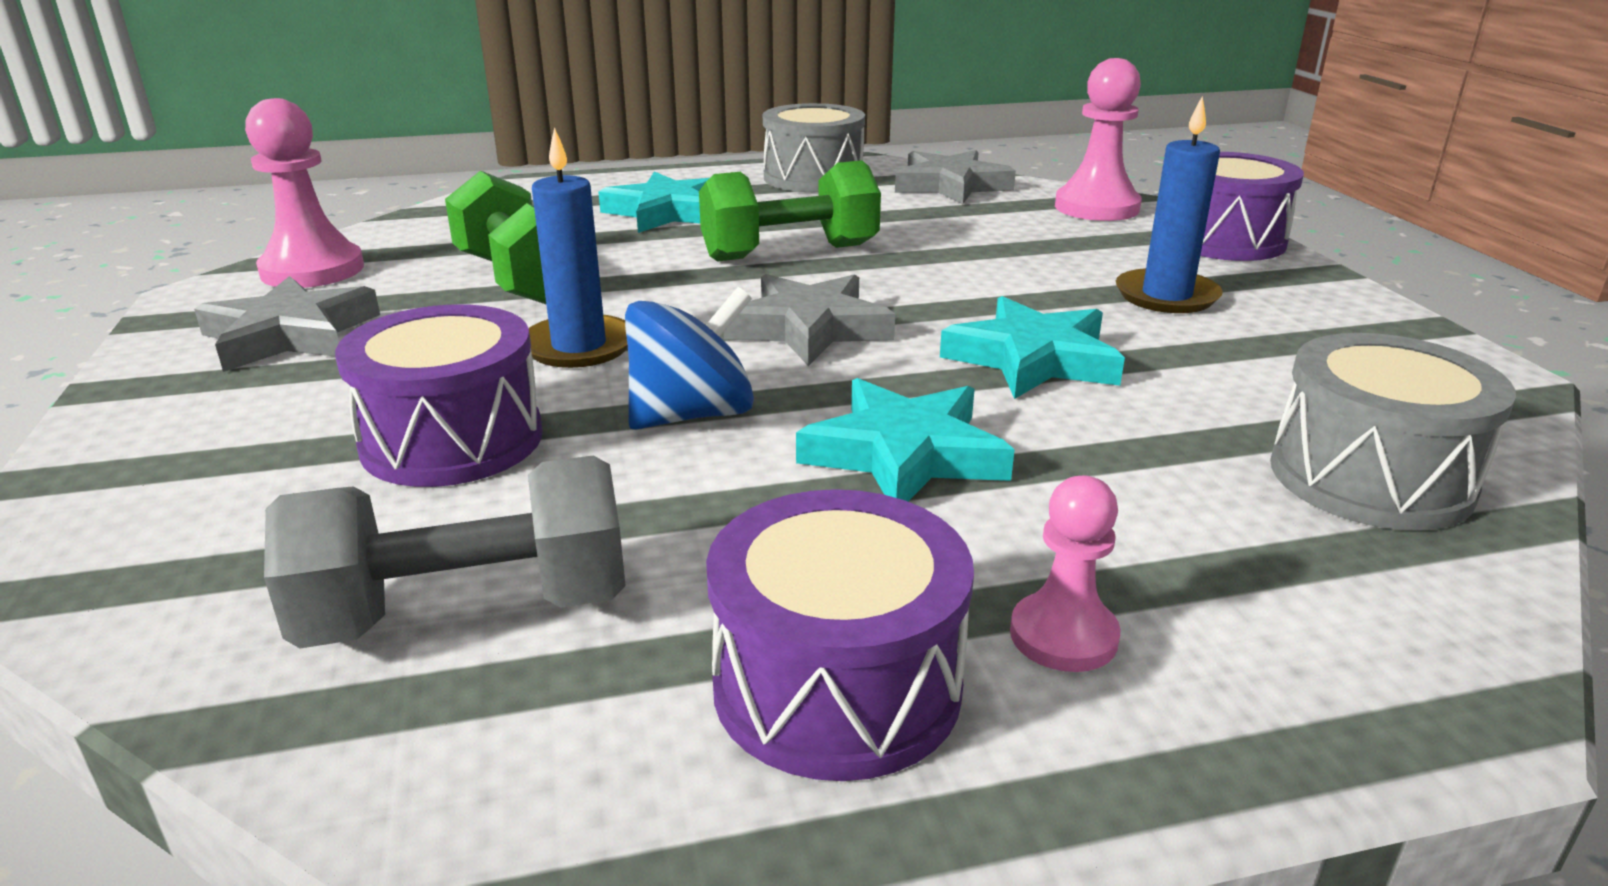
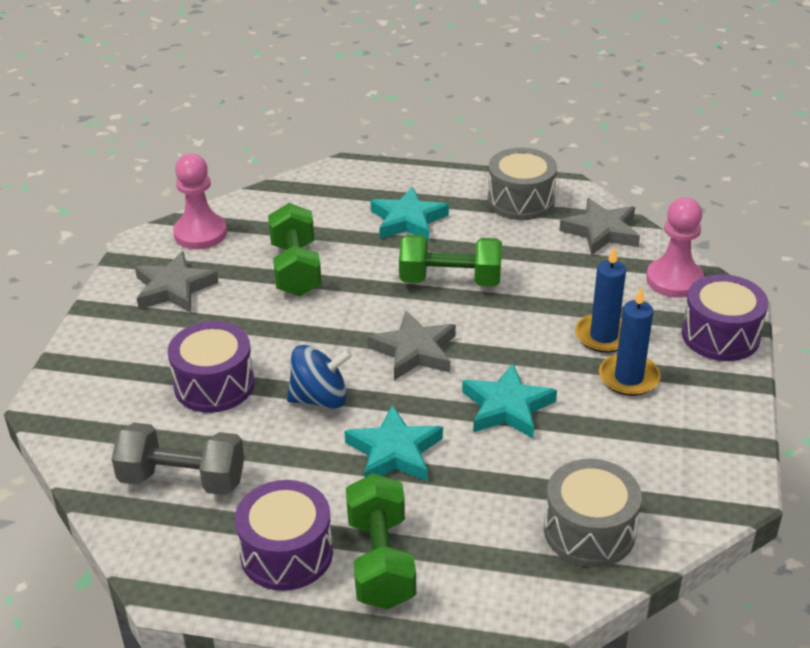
camera: 25 degrees right, 10 degrees up
(579, 346) = (297, 334): blue candle -> blue candle (603, 336)
(1063, 636) = (381, 561): pink pawn -> green dumbbell

